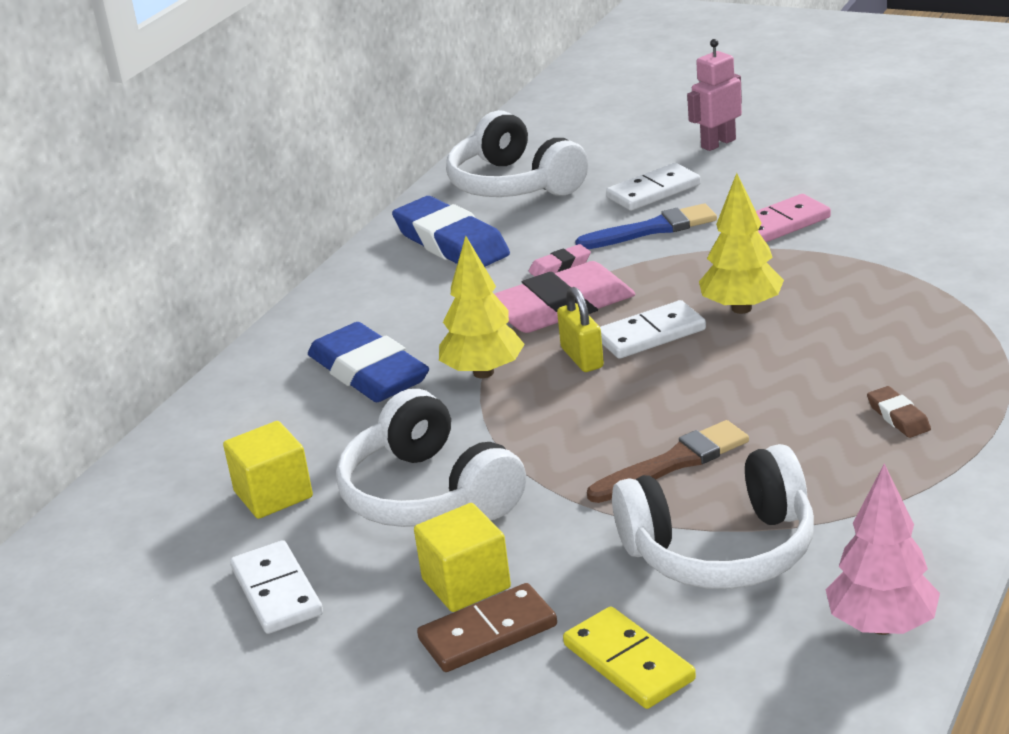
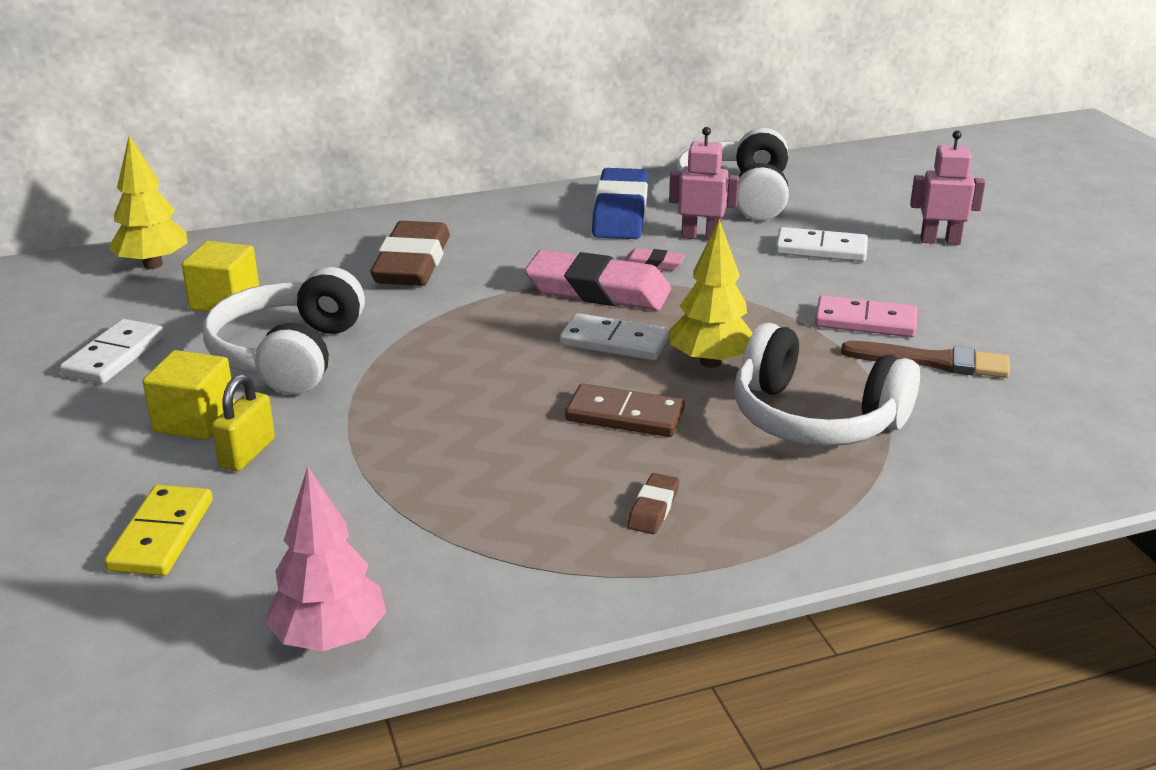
camera: 40 degrees right, 0 degrees up
(369, 372) = (412, 263): blue eraser -> brown eraser
(483, 372) = (469, 302): yellow tree -> yellow tree (153, 264)
(488, 632) = (143, 457): brown domino -> brown domino (625, 415)
(551, 228) = (701, 236): none -> pink robot
(582, 358) = (541, 330): yellow padlock -> yellow padlock (247, 453)
(652, 229) = (765, 274): blue brush -> none
(673, 463) = (449, 433): brown brush -> brown brush (933, 362)
(721, 550) = (354, 509): white headphones -> white headphones (815, 418)

